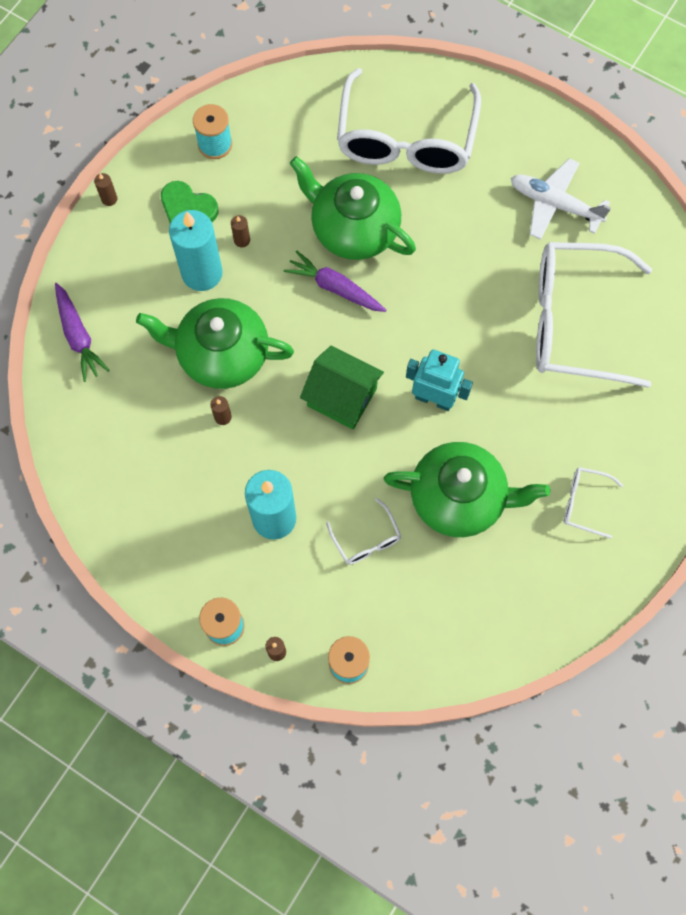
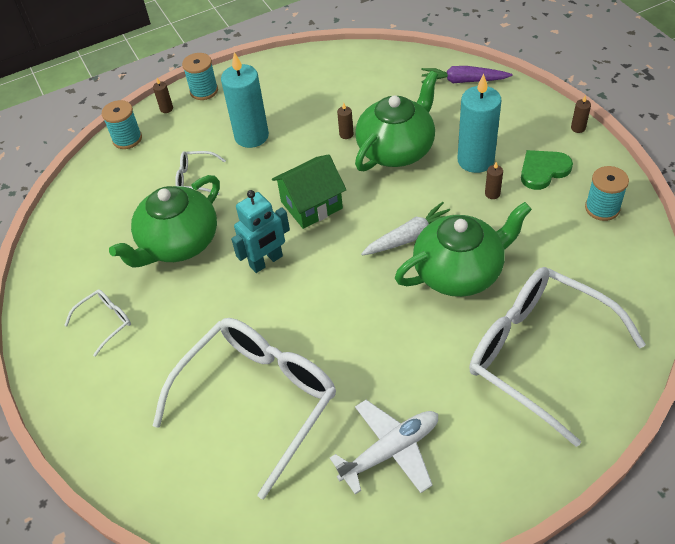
camera: 125 degrees right, 20 degrees down
(335, 288) = (409, 237): purple carrot -> white carrot

